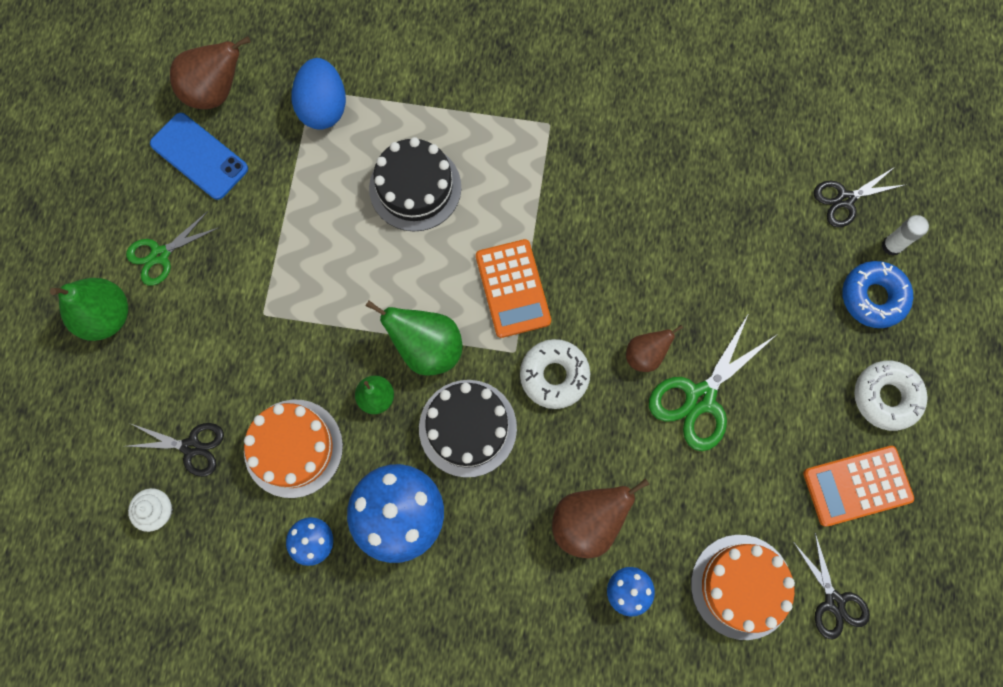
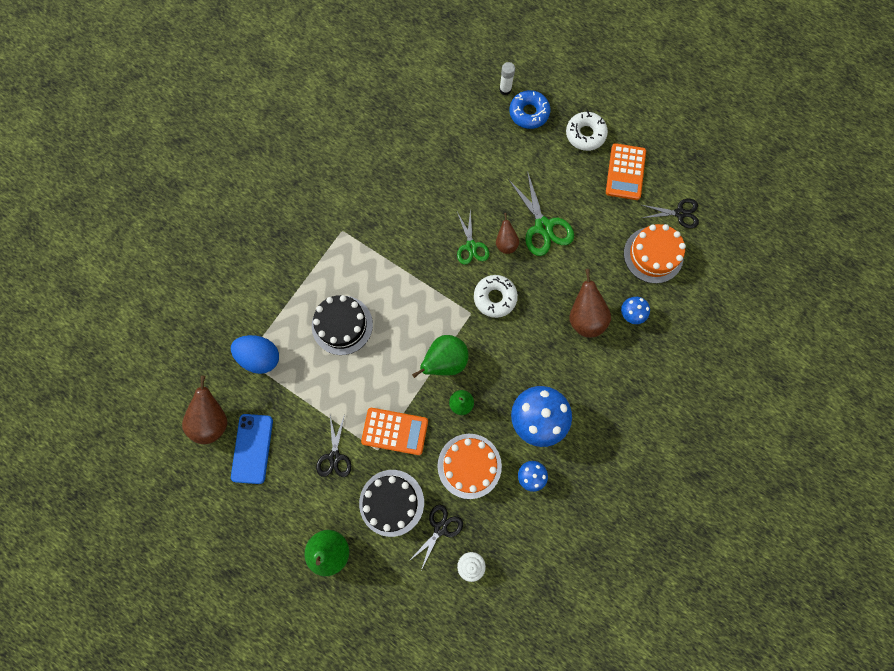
camera: 65 degrees left, 0 degrees up
(160, 255) = (306, 500): green scissors -> green scissors (471, 246)
(199, 156) = (252, 448): blue phone -> blue phone turned 60 degrees counterclockwise
(467, 428) = (503, 359): black cake -> black cake (391, 502)
(513, 288) = (432, 297): orange calculator -> orange calculator (395, 431)
(845, 199) = (468, 99): black scissors -> black scissors (334, 457)

